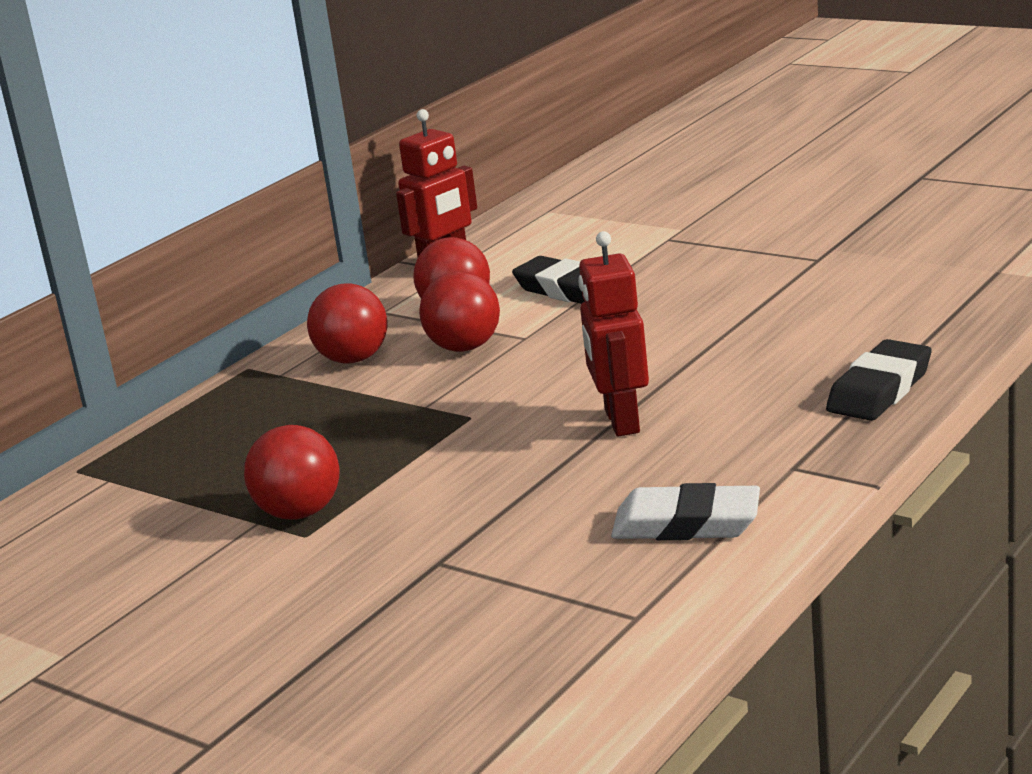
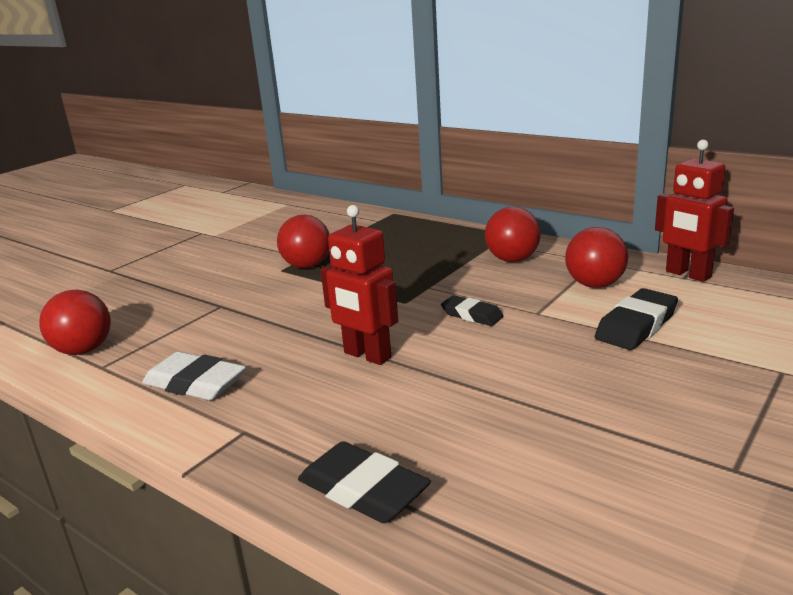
camera: 90 degrees right, 0 degrees up
(464, 348) = (522, 292): red ball -> red ball (84, 350)
(522, 372) = (472, 315): none -> black eraser
(621, 422) = (367, 355): red robot -> red robot turned 135 degrees counterclockwise
(686, 524) = (195, 383): white eraser -> white eraser turned 75 degrees counterclockwise

